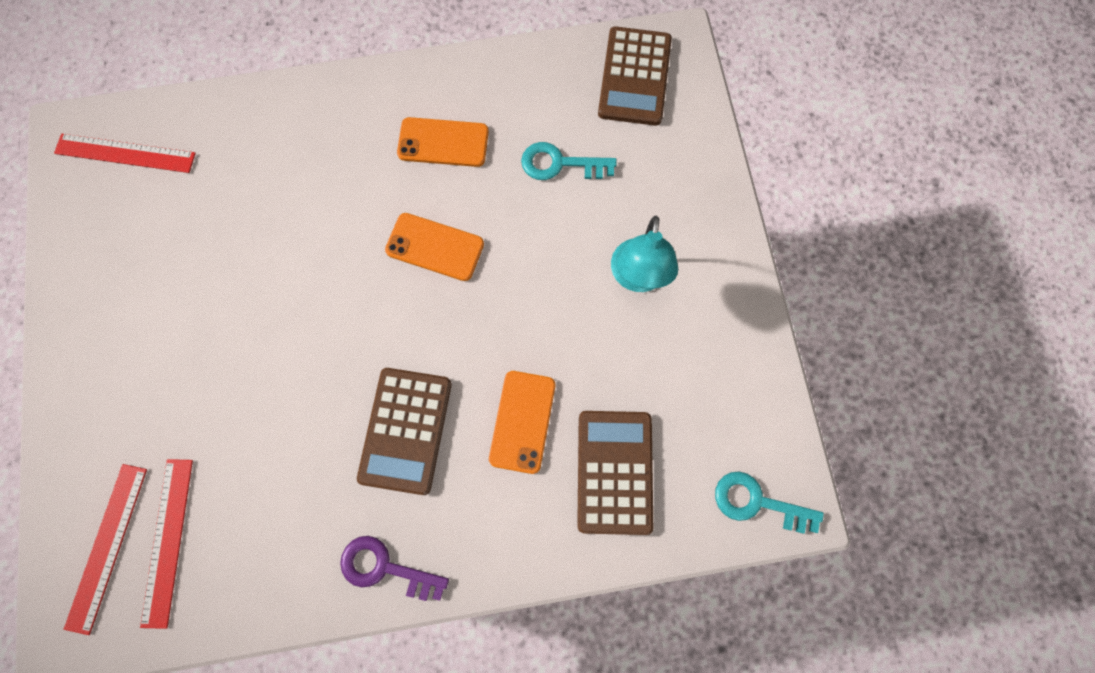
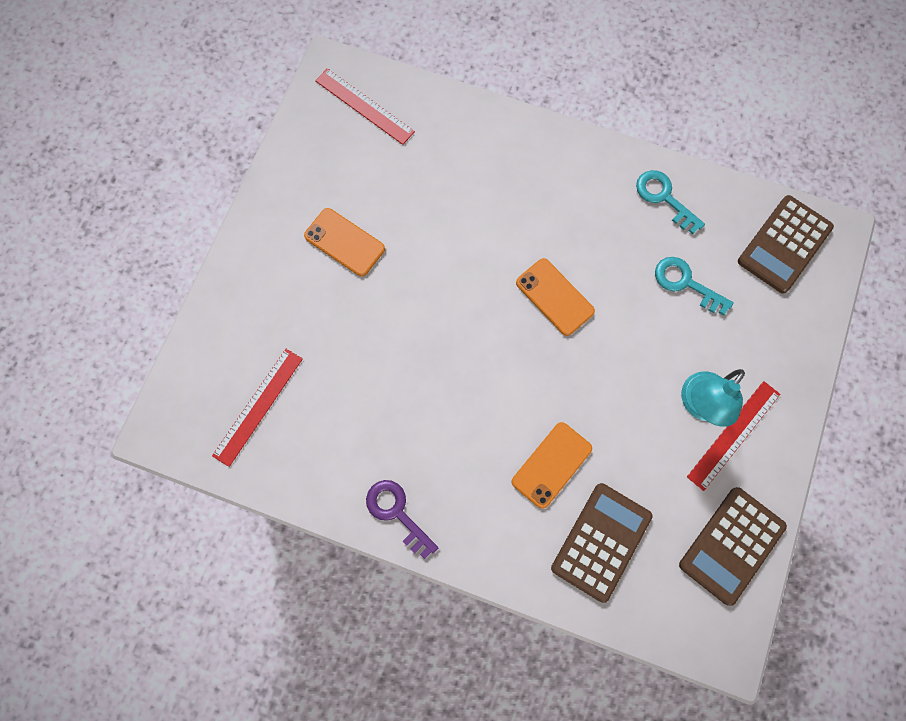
camera: 30 degrees right, 0 degrees up
(106, 546) = (216, 386): red ruler -> red ruler (733, 434)
(406, 430) = (462, 423): brown calculator -> brown calculator (731, 545)
(443, 143) = (603, 219): orange phone -> orange phone (344, 242)
(757, 502) = (699, 628): turquoise key -> turquoise key (664, 198)

